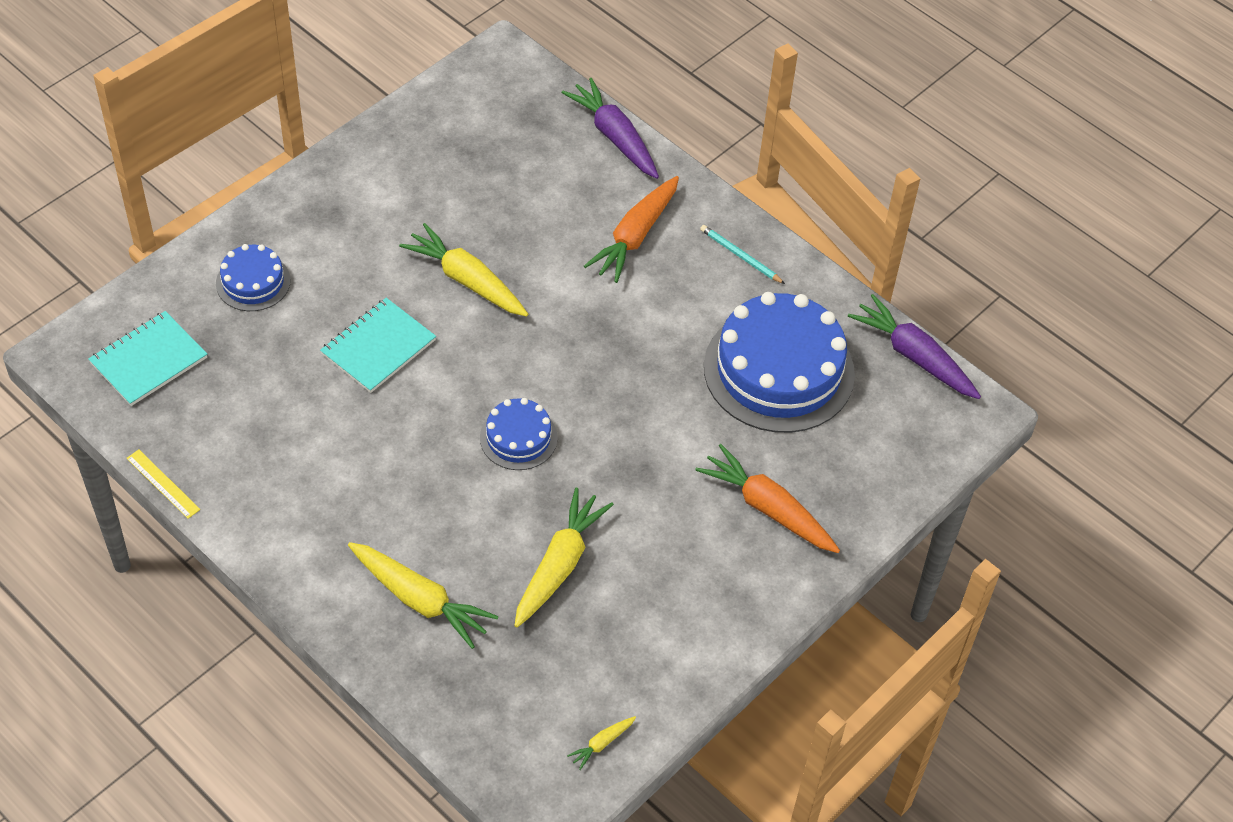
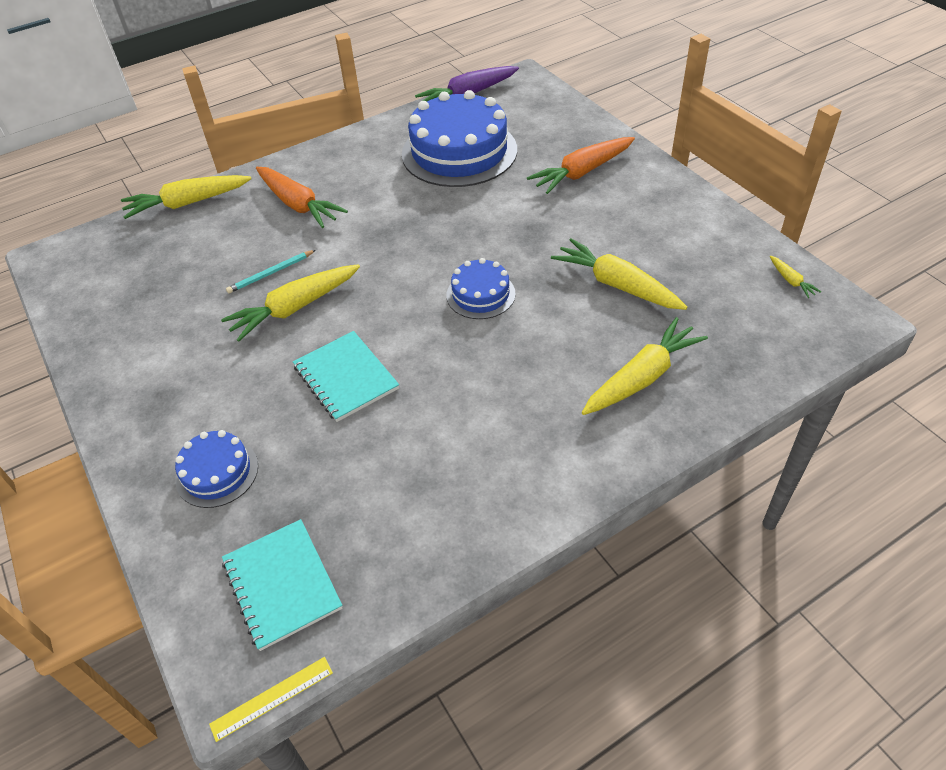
camera: 70 degrees left, 5 degrees down
(163, 483) = (461, 583): yellow ruler -> yellow ruler (272, 698)
(614, 136) = (187, 203): purple carrot -> yellow carrot
(740, 256) = (345, 155): turquoise pencil -> turquoise pencil (271, 273)

